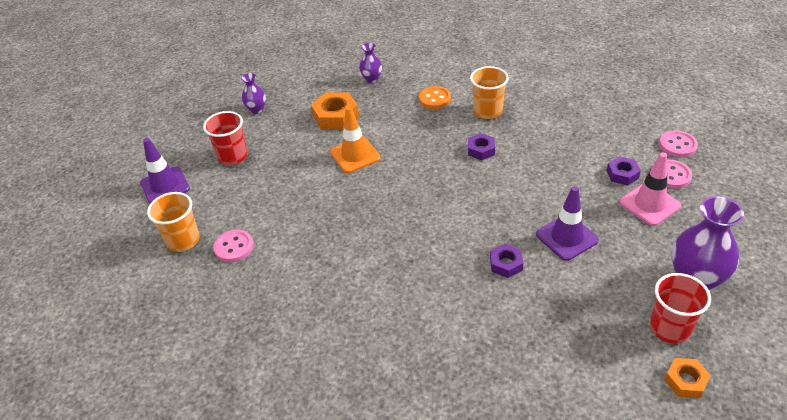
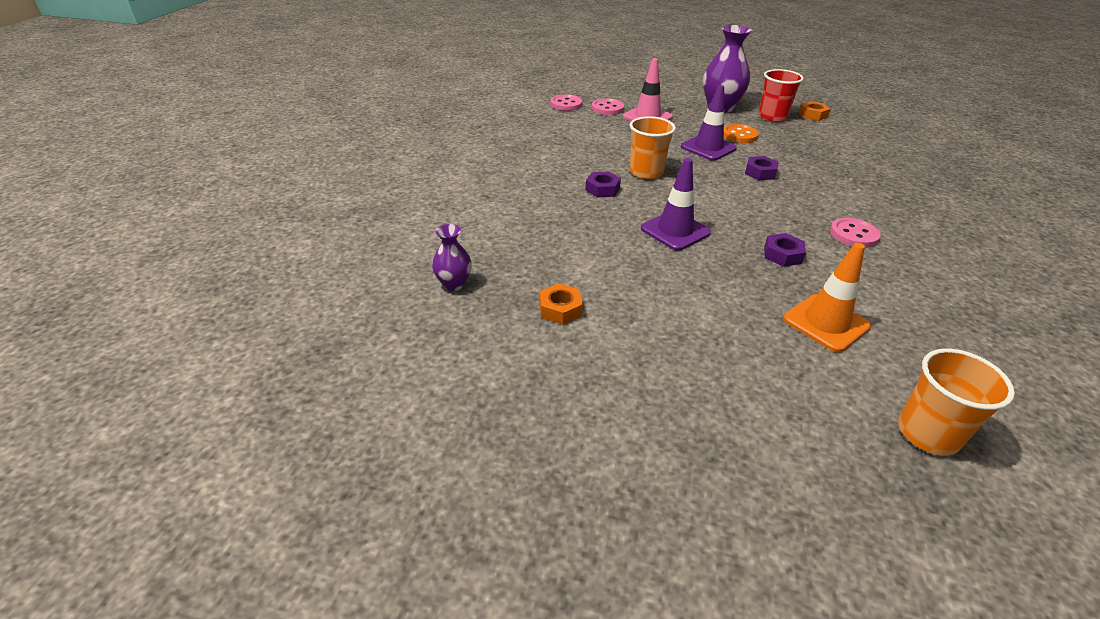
camera: 105 degrees left, 5 degrees down
(165, 186) = (833, 514): purple traffic cone -> purple traffic cone (675, 231)
(232, 156) = (703, 422): red cup -> none
(234, 247) = (890, 365): pink button -> pink button (853, 234)
(256, 109) = (555, 420): purple vase -> none
(336, 117) = (560, 309): orange nut -> orange nut, size x0.60
(355, 155) = (645, 278): orange traffic cone -> orange traffic cone (826, 323)
(435, 99) = (505, 224): orange button -> orange button (739, 135)
(487, 111) = (528, 187): orange cup -> orange cup (646, 172)
(622, 174) = (614, 125): purple nut -> purple nut (782, 255)

